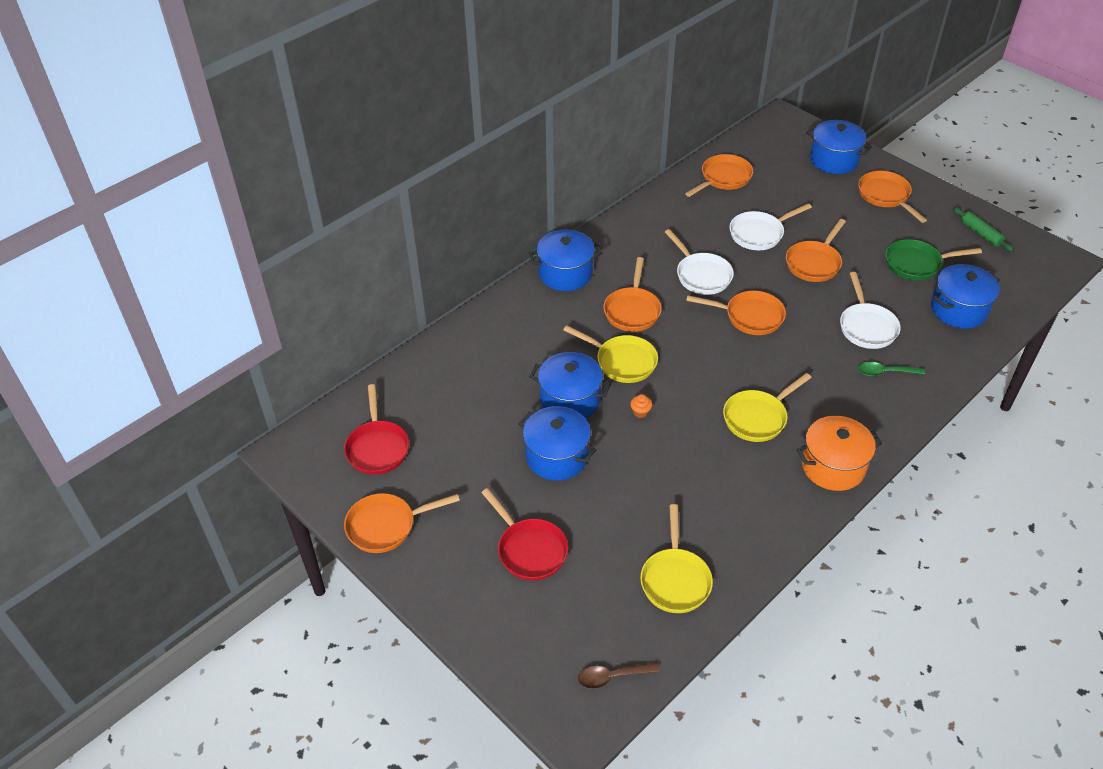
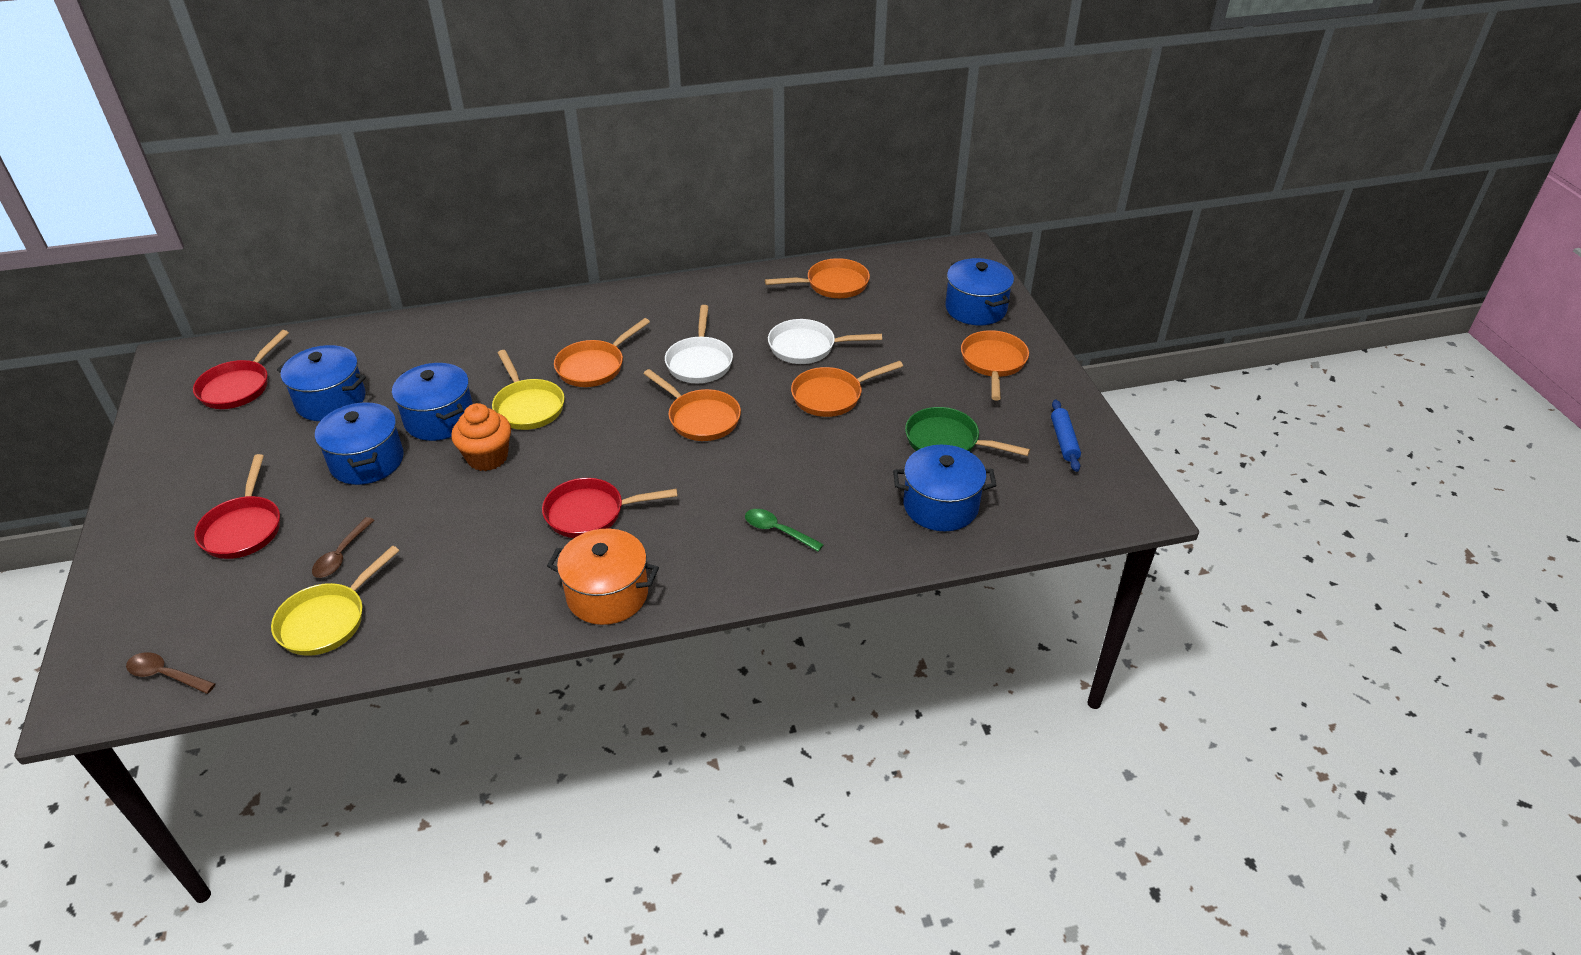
camera: 30 degrees right, 5 degrees down
(386, 526) = (163, 452): orange pan -> none
(565, 273) = (573, 311): blue pot -> blue pot (331, 401)
(626, 531) = (341, 555): none -> brown spoon
(640, 412) = (487, 457): orange cupcake -> orange cupcake, size x2.22
(757, 418) = (590, 513): yellow pan -> red pan
(866, 327) = (812, 478): white pan -> none
(980, 233) = (1064, 441): green rolling pin -> blue rolling pin

